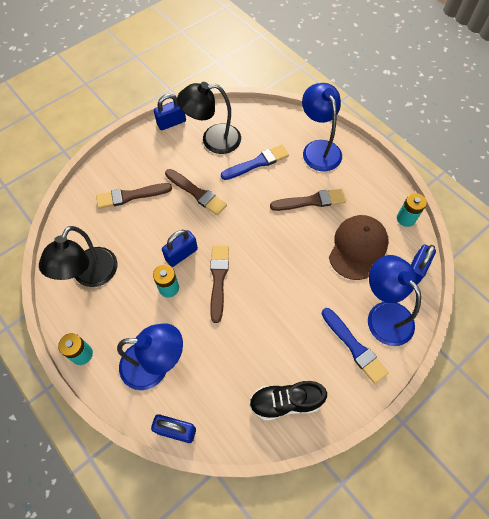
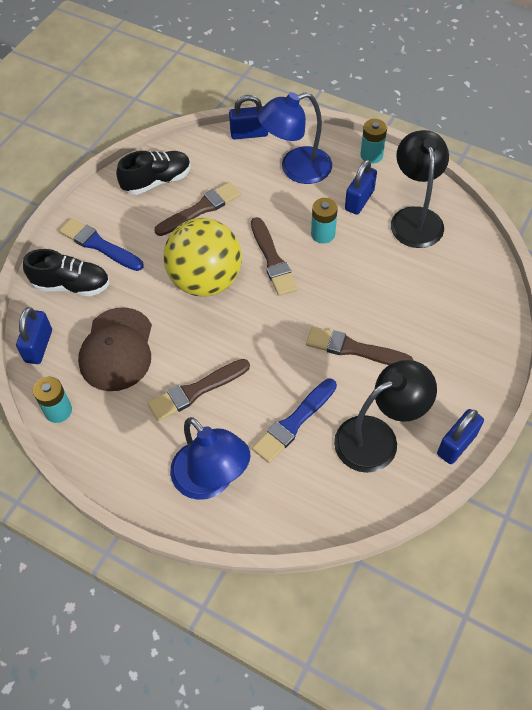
camera: 160 degrees right, 5 degrees down
(131, 196) = (435, 316): brown brush -> brown brush (200, 209)
(181, 254) = (329, 271): blue padlock -> blue padlock (359, 200)
(276, 280) = (205, 280): none -> yellow ball
(383, 314) = (71, 285): blue lamp -> black shoe

